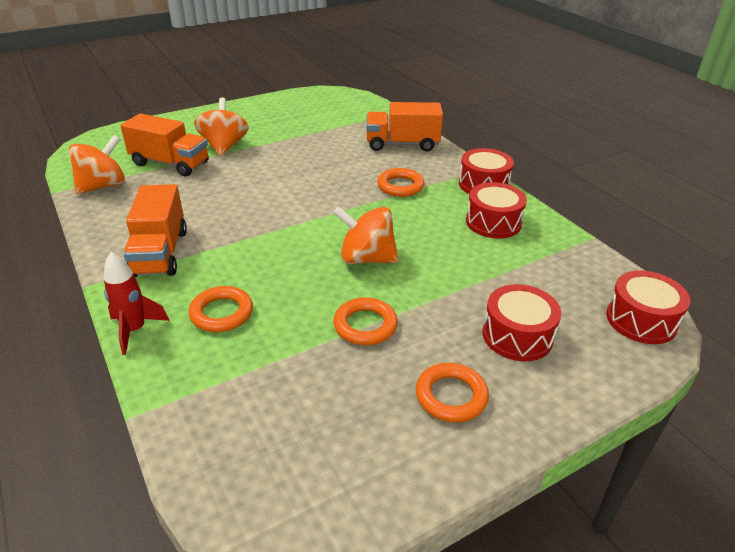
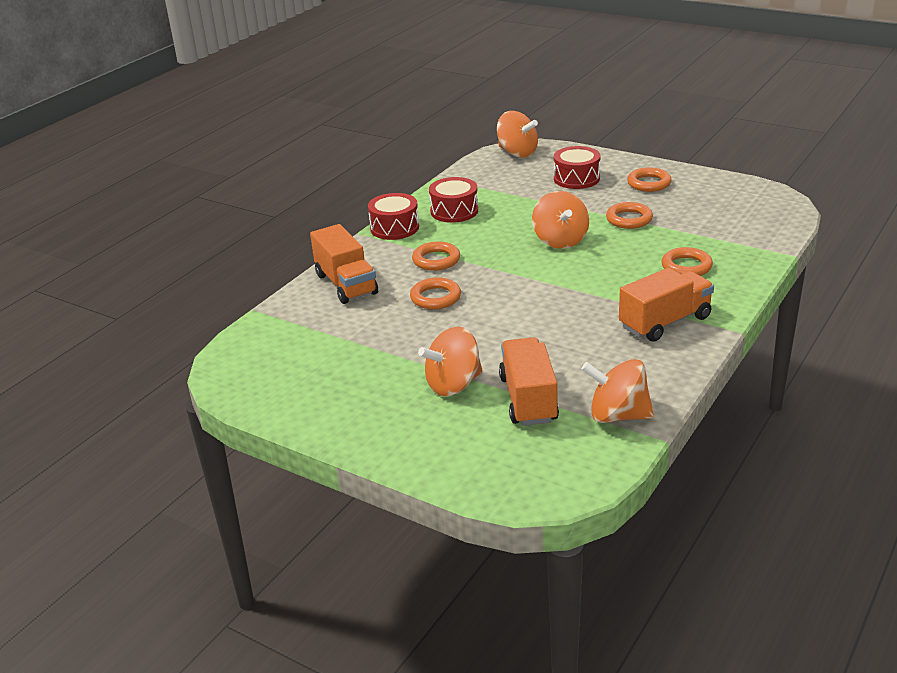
camera: 115 degrees left, 5 degrees down
(135, 330) = (745, 288): red rocket -> none
(339, 170) = (435, 297): none -> orange ring
(641, 320) = (517, 153): red drum -> orange spinning top

